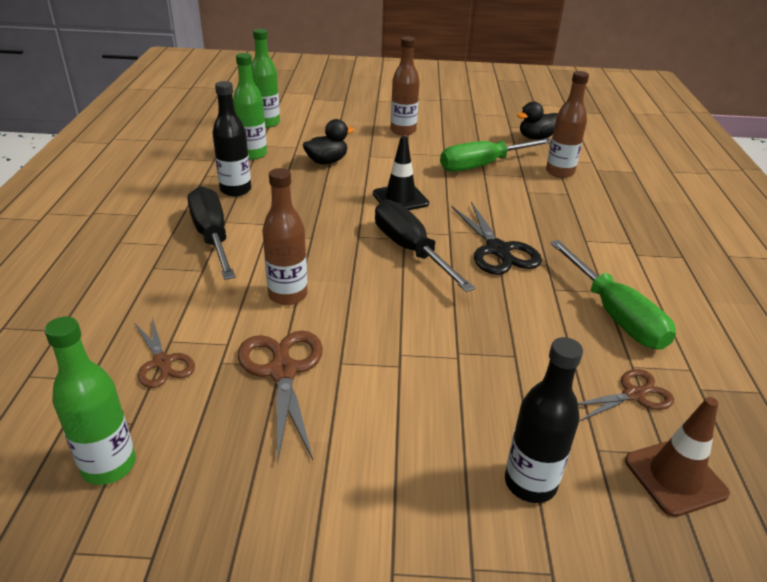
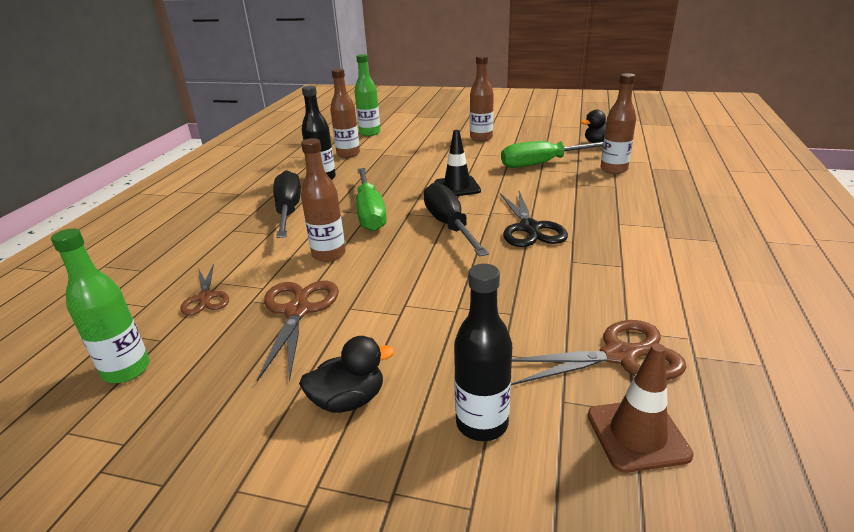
camera: 15 degrees right, 5 degrees down
(252, 154) = (348, 154): green bottle -> brown bottle
(327, 161) = (406, 159): black duck -> black duck (348, 400)
(615, 315) = (625, 285): green screwdriver -> green screwdriver (370, 213)
(633, 395) = (619, 356): brown scissors -> brown scissors, size x1.59

